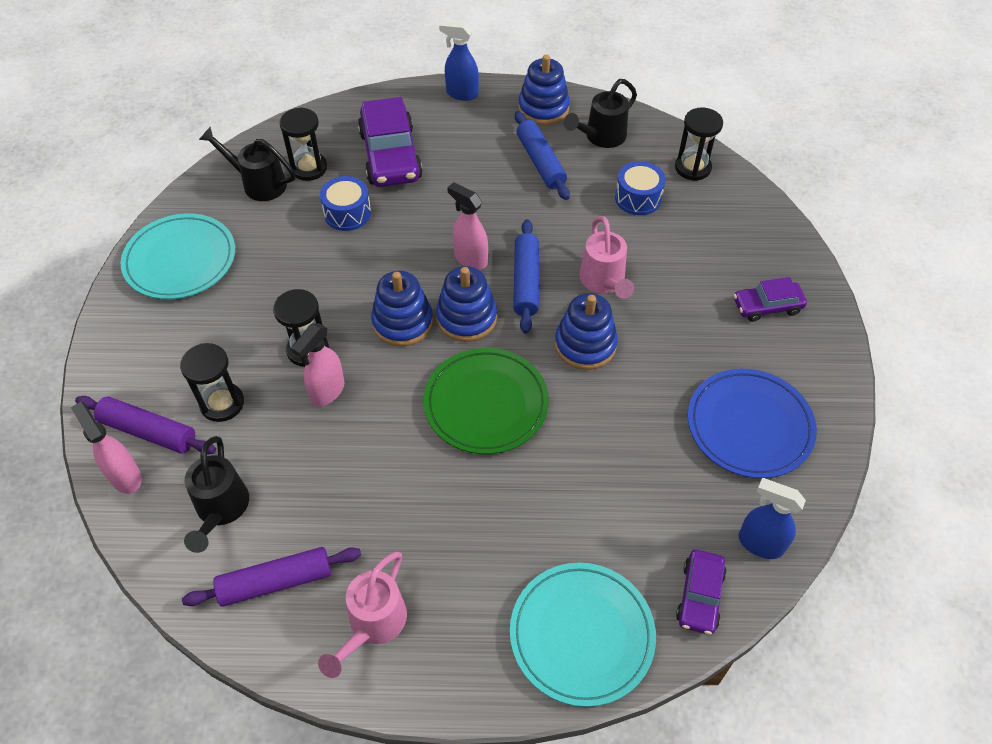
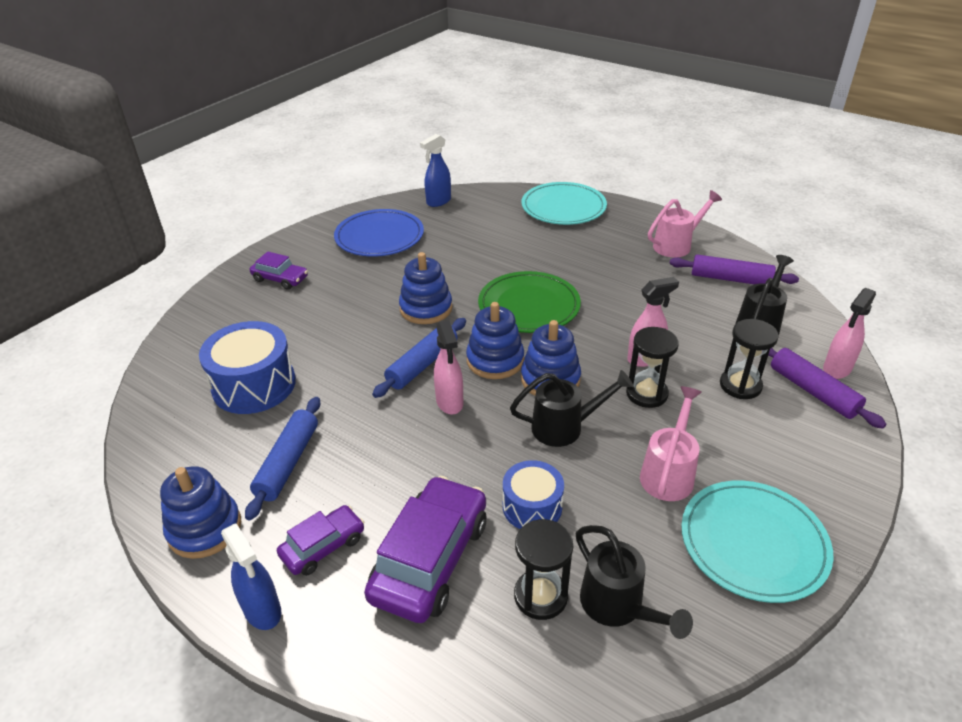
camera: 145 degrees left, 15 degrees down
(125, 476) = (836, 369): pink spray bottle -> pink spray bottle turned 45 degrees clockwise
(601, 137) = (200, 459): black watering can -> black watering can (564, 427)
(604, 282) = (364, 338): pink watering can -> pink watering can (668, 473)
(638, 198) = (254, 385): blue drum -> blue drum, size x1.64
(692, 168) = (174, 387): black hourglass -> none
(700, 596) = (490, 198): purple car -> purple car (323, 546)
(760, 543) = (438, 201): blue spray bottle -> blue spray bottle turned 75 degrees clockwise

